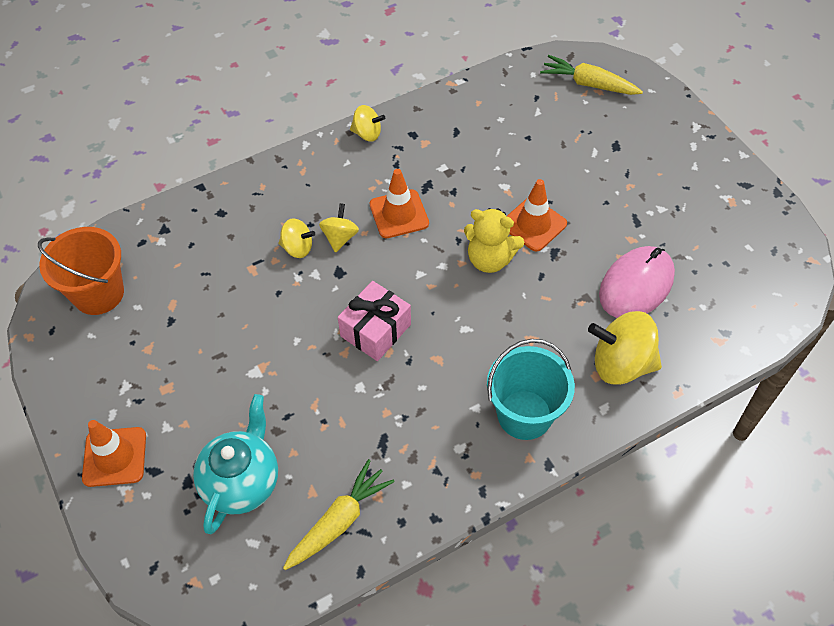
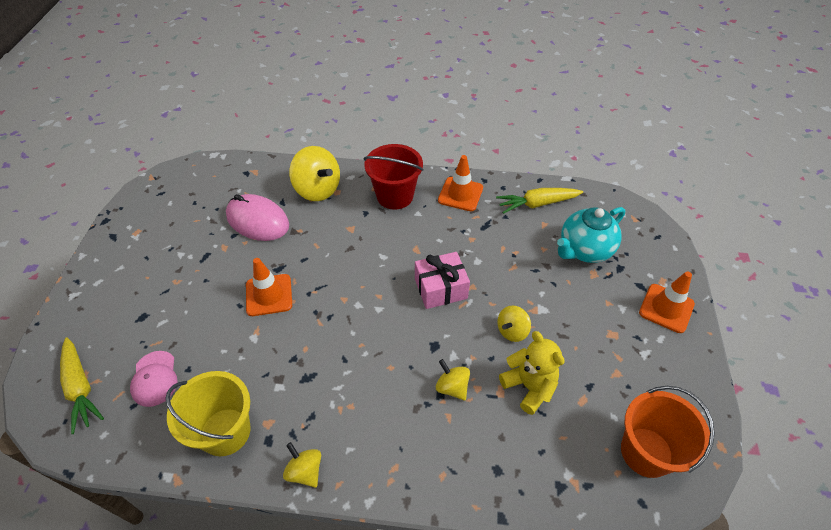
camera: 145 degrees left, 5 degrees down
(340, 237) = (412, 375): yellow spinning top -> yellow spinning top (512, 331)
(399, 214) = (351, 366): orange traffic cone -> orange traffic cone (460, 194)
(450, 121) = (225, 431): none -> yellow bucket
(490, 259) = (323, 289): yellow teddy bear -> yellow teddy bear (529, 386)
(524, 415) = (395, 196): turquoise bucket -> red bucket
(544, 118) = (154, 378): none -> pink cap
(636, 285) = (257, 220): pink mouse -> pink mouse turned 45 degrees clockwise

